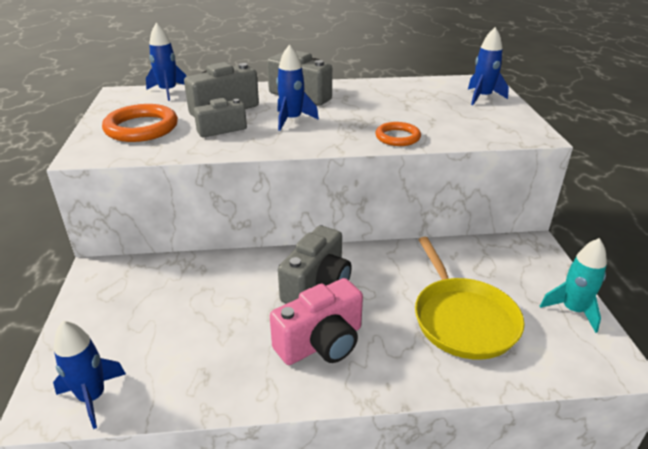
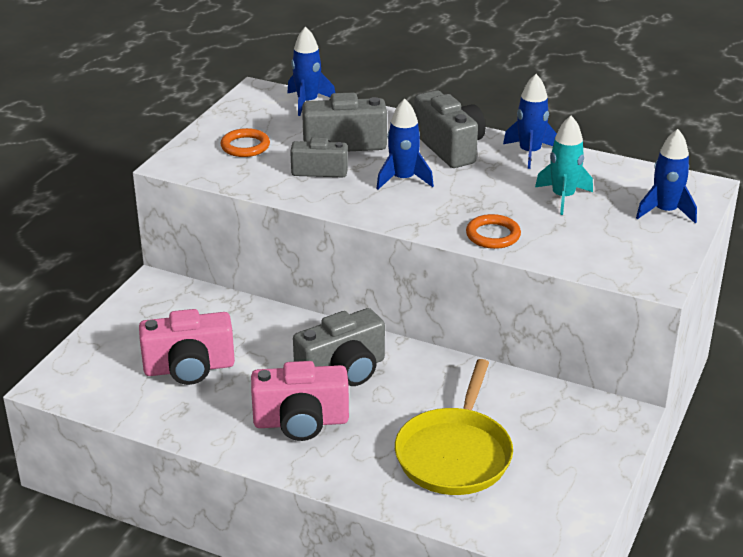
camera: 30 degrees right, 0 degrees up
(92, 397) = (90, 391): blue rocket -> blue rocket (529, 153)
(141, 128) = (245, 146): orange ring -> orange ring, size x0.61
(182, 333) = (189, 368): none -> pink camera
(573, 310) = (581, 491): turquoise rocket -> turquoise rocket (563, 197)

